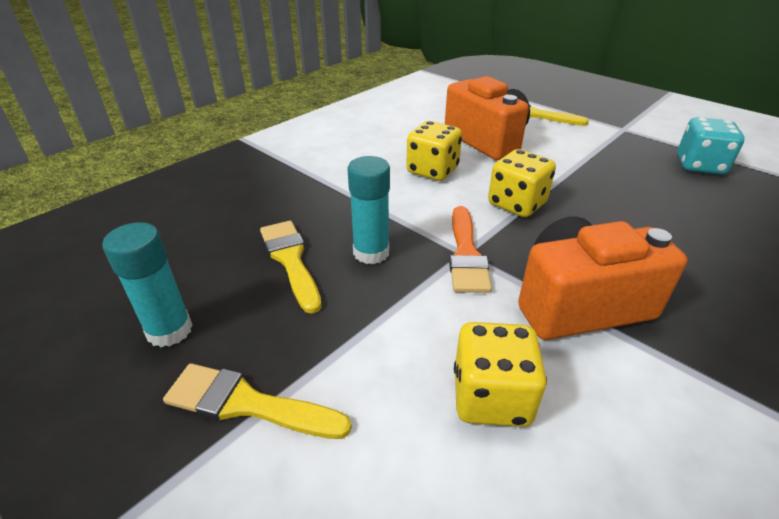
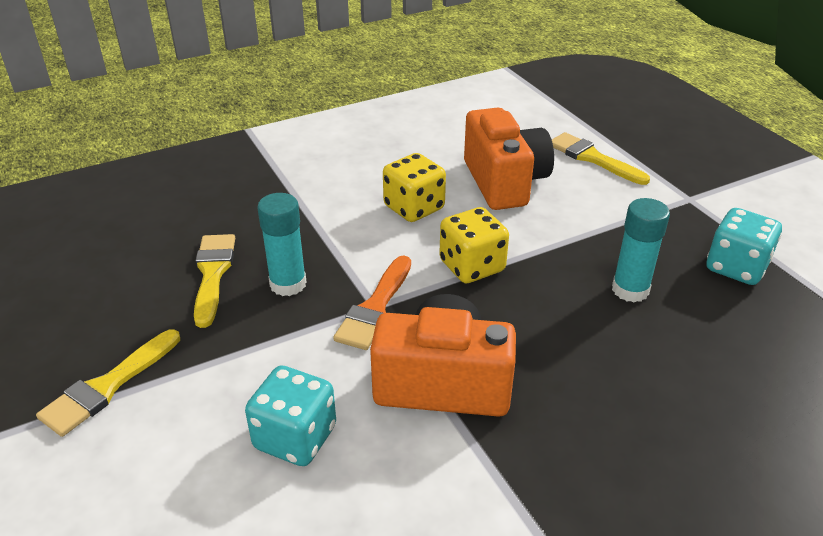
camera: 20 degrees right, 0 degrees up
(169, 330) = (83, 312): turquoise glue stick -> turquoise glue stick (630, 290)
(247, 404) = (107, 386): yellow brush -> yellow brush turned 90 degrees counterclockwise
(491, 397) = (295, 437): yellow dice -> turquoise dice

